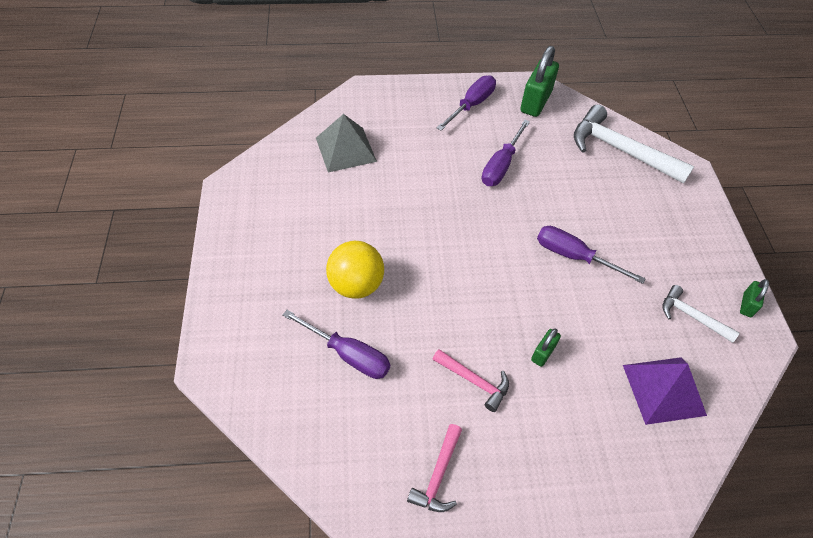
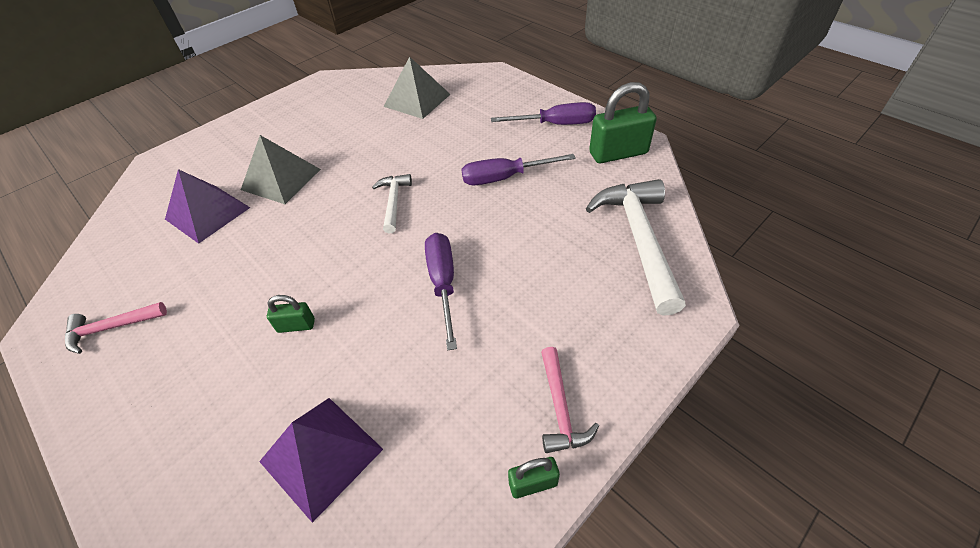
camera: 55 degrees right, 5 degrees down
(348, 354) = (207, 213): purple screwdriver -> purple pyramid
(356, 285) = (281, 179): yellow ball -> grey pyramid
(474, 381) = (228, 297): pink hammer -> pink hammer (560, 408)
(691, 316) = (456, 429): white hammer -> white hammer (393, 202)

